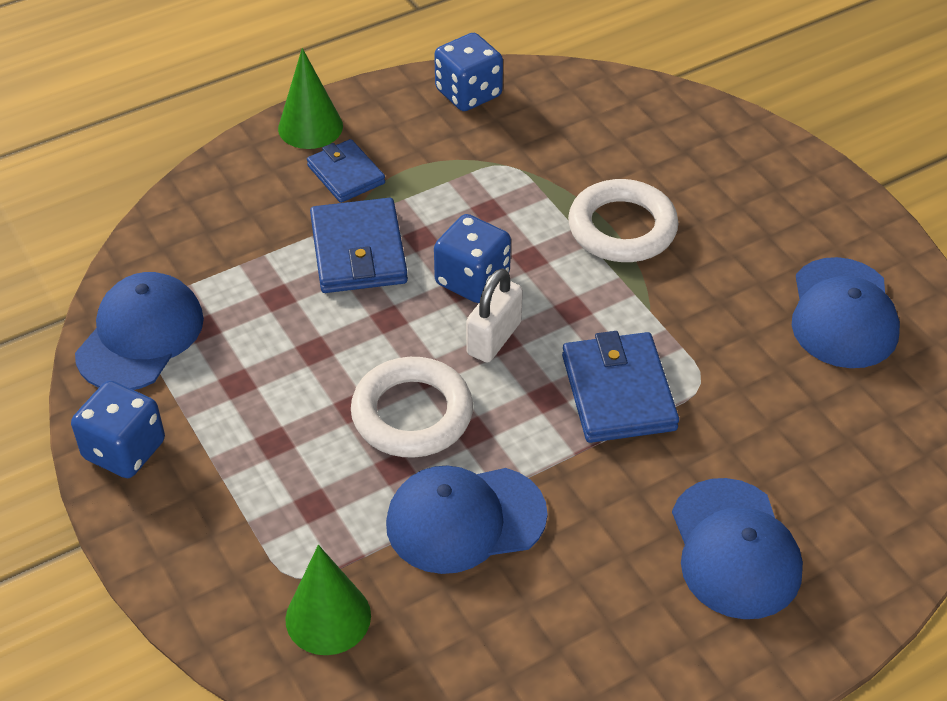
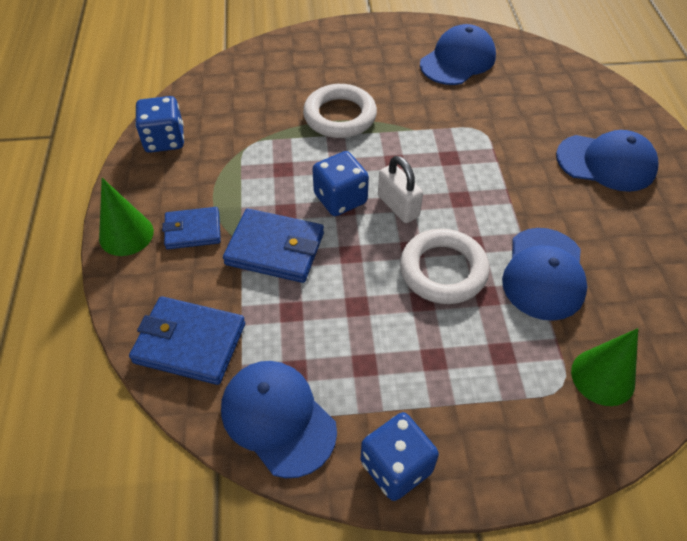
camera: 65 degrees left, 5 degrees up
(618, 392) = (472, 166): blue wallet -> blue wallet (190, 343)
(843, 314) = (458, 60): blue cap -> blue cap turned 75 degrees counterclockwise

